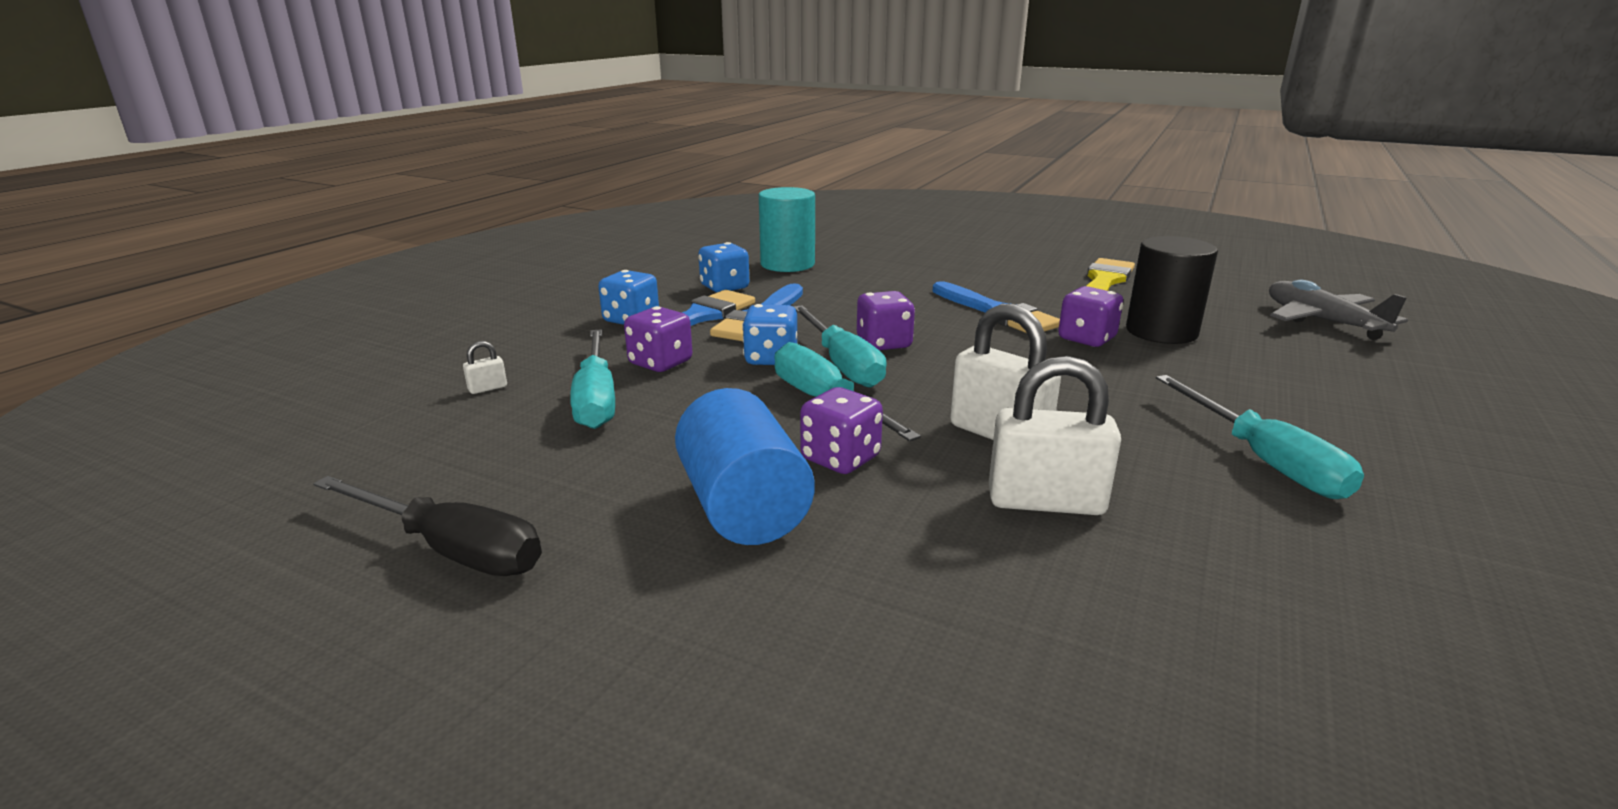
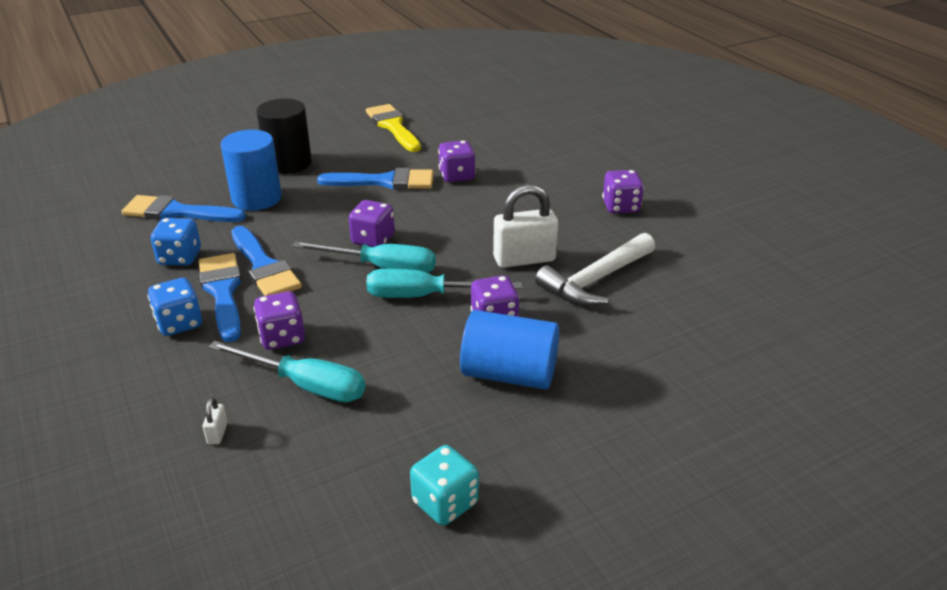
camera: 55 degrees left, 10 degrees up
(451, 549) = (445, 503): black screwdriver -> turquoise dice
(771, 359) = (337, 290): blue dice -> none
(787, 264) = (177, 212): turquoise cylinder -> blue brush
(860, 279) = (256, 198): none -> blue cylinder
(1045, 501) = (596, 280): white padlock -> white hammer
(1161, 332) = (477, 151): black cylinder -> black cylinder (288, 163)
(1263, 460) = (621, 207): turquoise screwdriver -> purple dice
(1322, 321) = (523, 107): grey plane -> none

